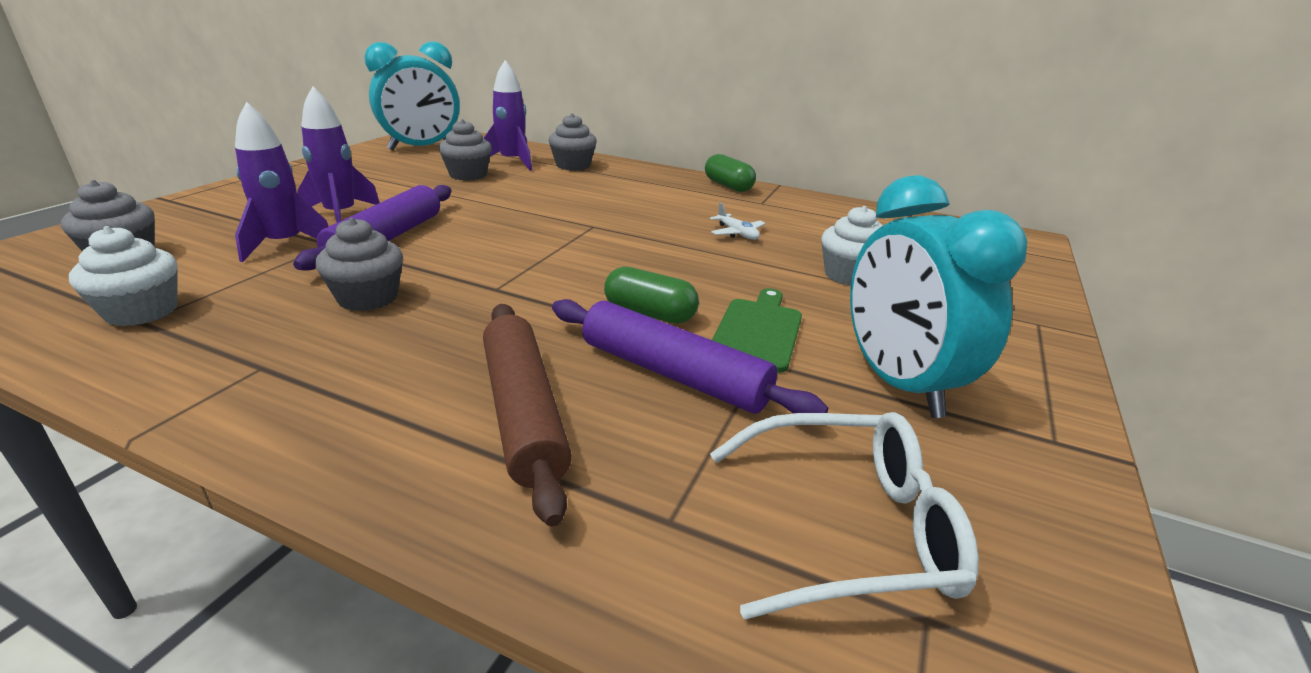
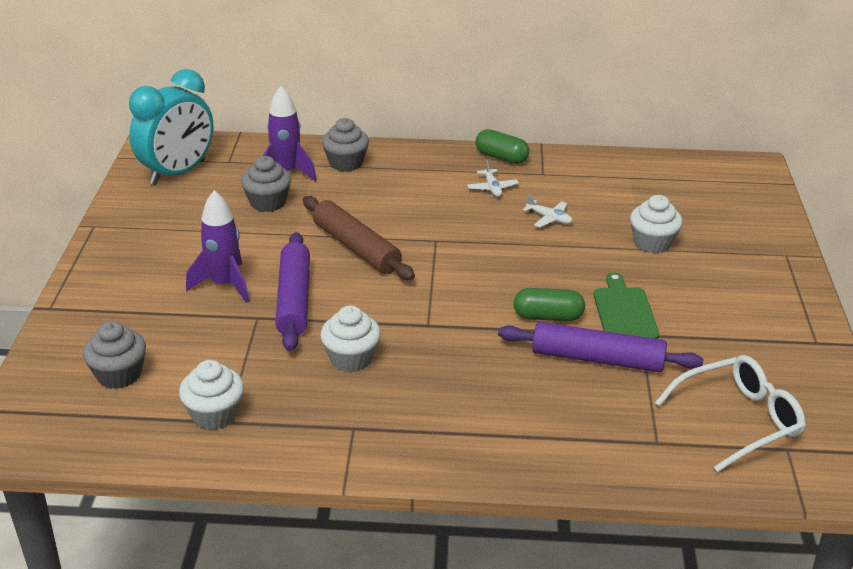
camera: 20 degrees left, 5 degrees up
(285, 244) = (225, 328): purple rocket -> none
(368, 298) = (351, 358): grey cupcake -> white cupcake
(523, 413) = (536, 409): brown rolling pin -> brown rolling pin (356, 248)
(696, 202) = (492, 188): none -> white plane
(898, 383) = (724, 327): turquoise clock -> none

